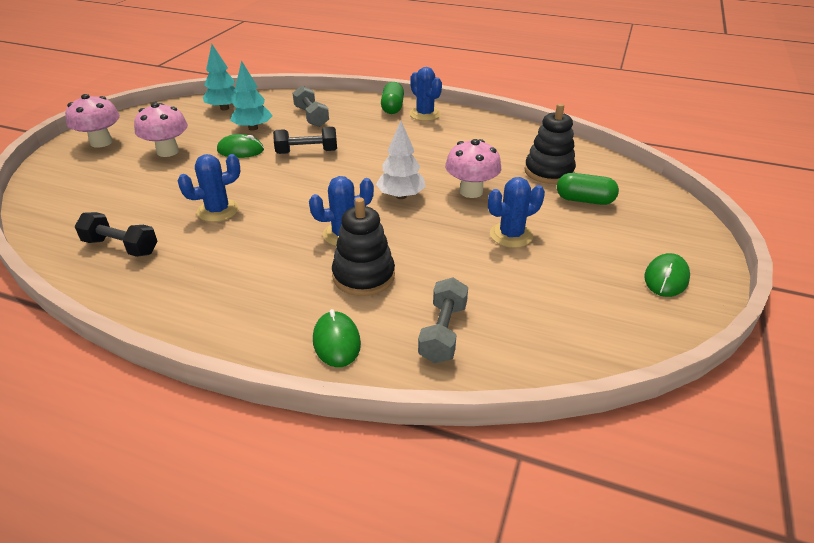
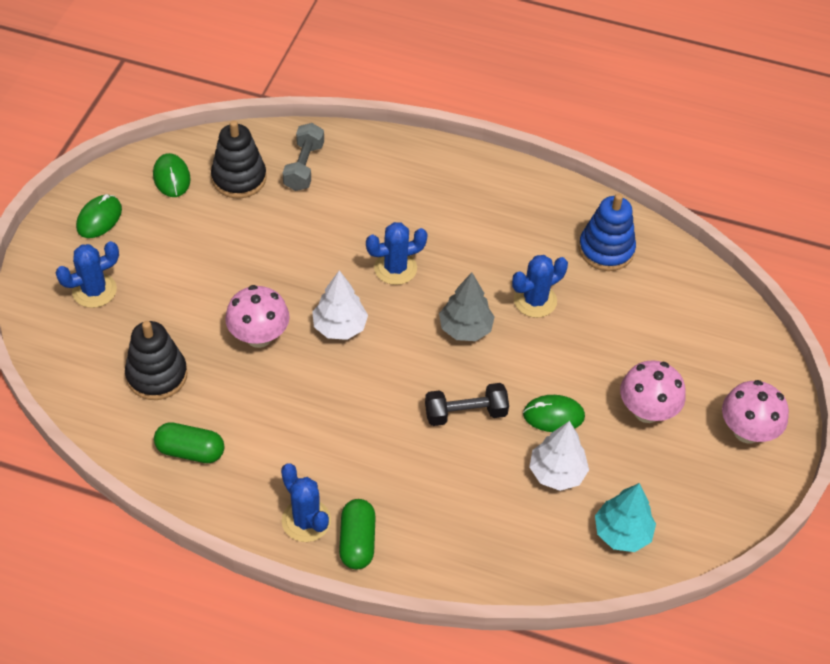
camera: 175 degrees right, 15 degrees up
(121, 247) = (606, 249): black dumbbell -> blue stacking toy
(253, 128) = (557, 473): turquoise tree -> white tree
(290, 194) = (465, 328): none -> grey tree
(311, 117) = (480, 508): grey dumbbell -> none
(336, 342) = (385, 159): green mouse -> green mouse (171, 177)
(363, 276) = (371, 218): black stacking toy -> black stacking toy (239, 178)
(511, 235) = (228, 269): blue cactus -> blue cactus (94, 290)
(584, 200) = (132, 323): green capsule -> green capsule (190, 451)

